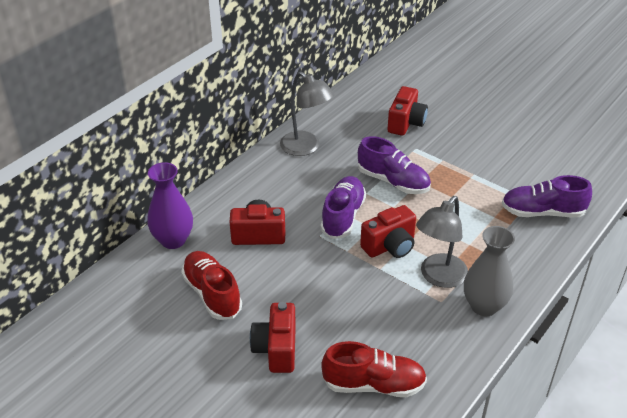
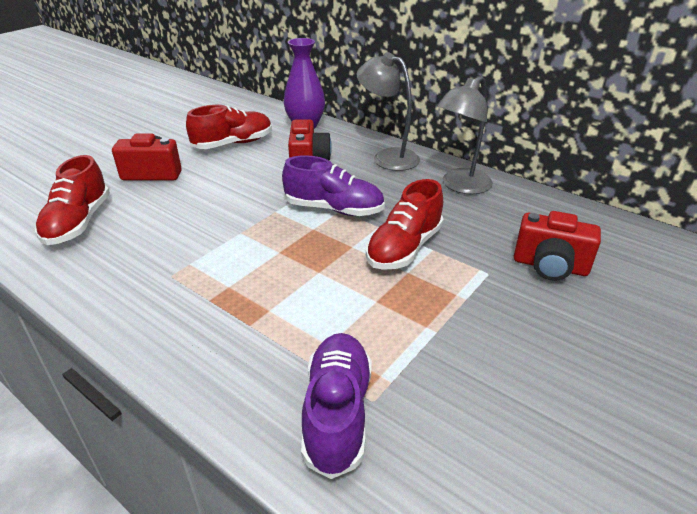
camera: 90 degrees right, 5 degrees down
(390, 246) = (277, 240): red camera -> none
(393, 181) = (404, 248): purple shoe -> red shoe
(438, 277) = (212, 276): grey lamp -> grey lamp (387, 157)
(484, 306) = (146, 312): grey vase -> none

